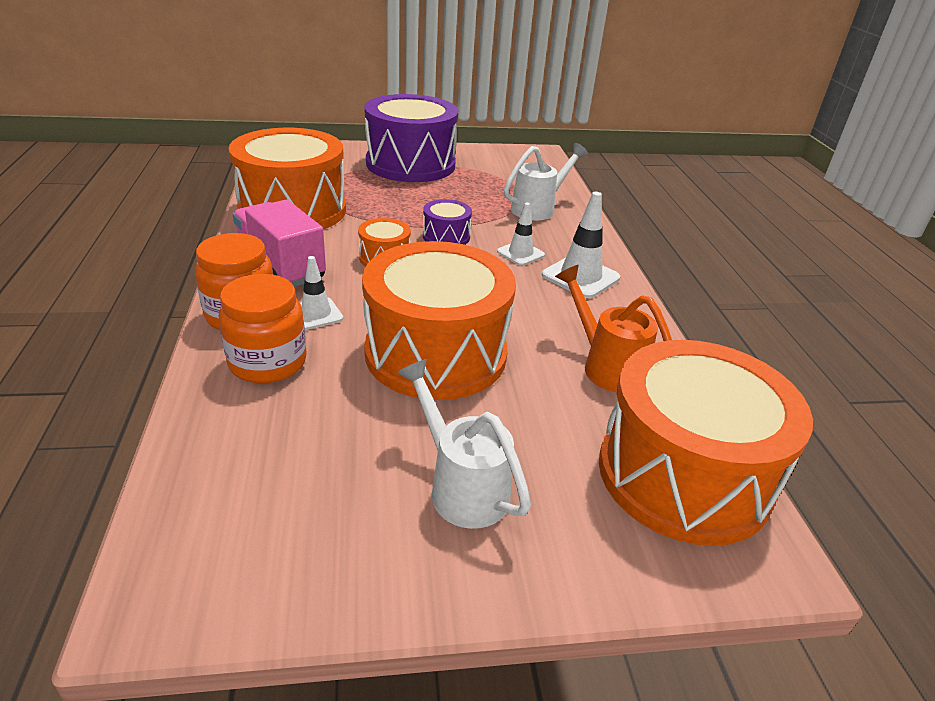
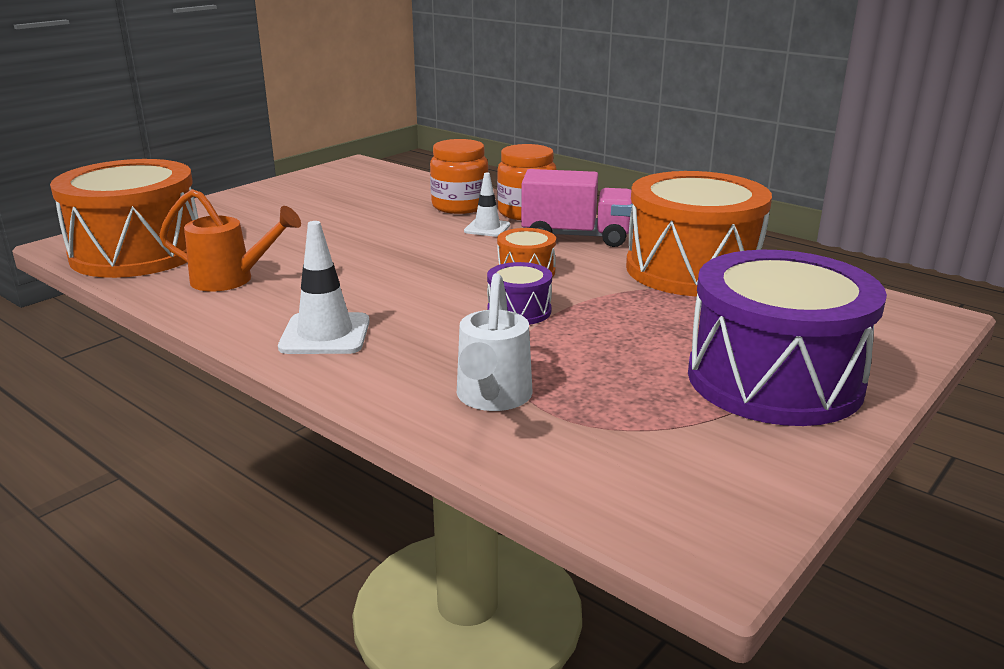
camera: 140 degrees right, 10 degrees down
(436, 353) = (370, 242): orange drum -> none
(461, 485) = (274, 211): white watering can -> none
(520, 253) = (419, 329): white traffic cone -> none

